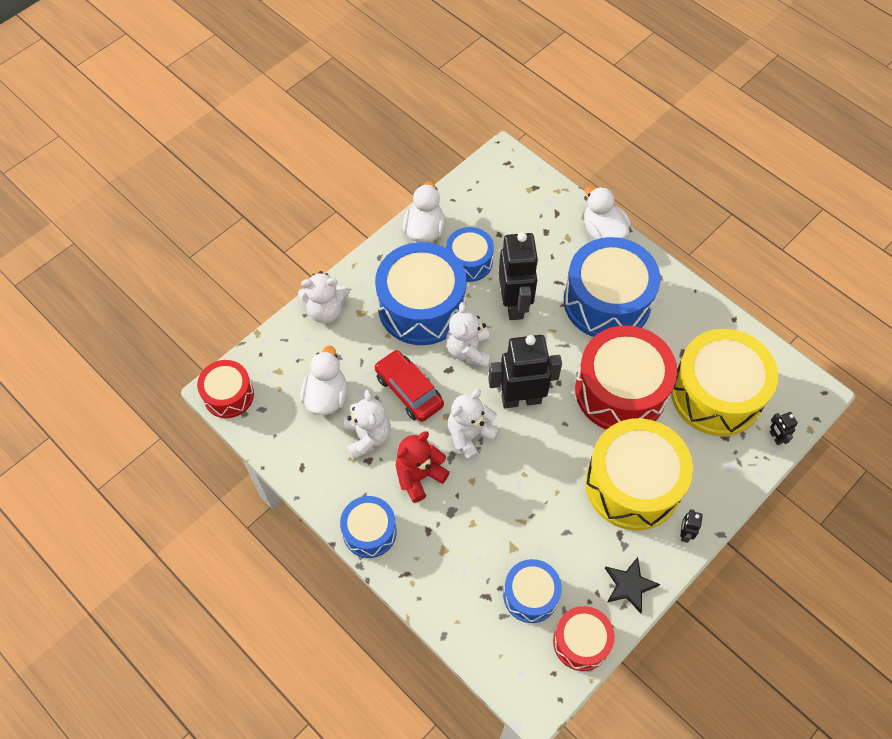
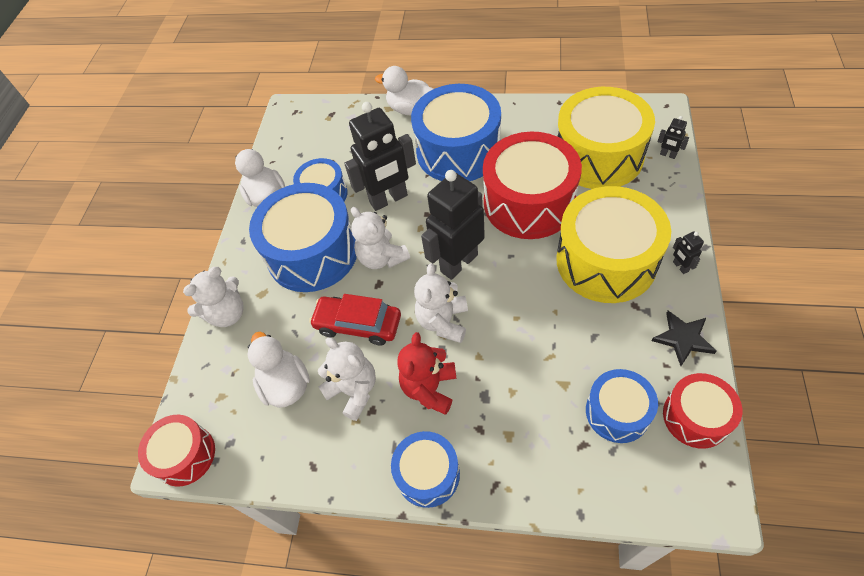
camera: 30 degrees left, 5 degrees down
(514, 304) = (389, 199): black robot -> black robot turned 105 degrees clockwise

